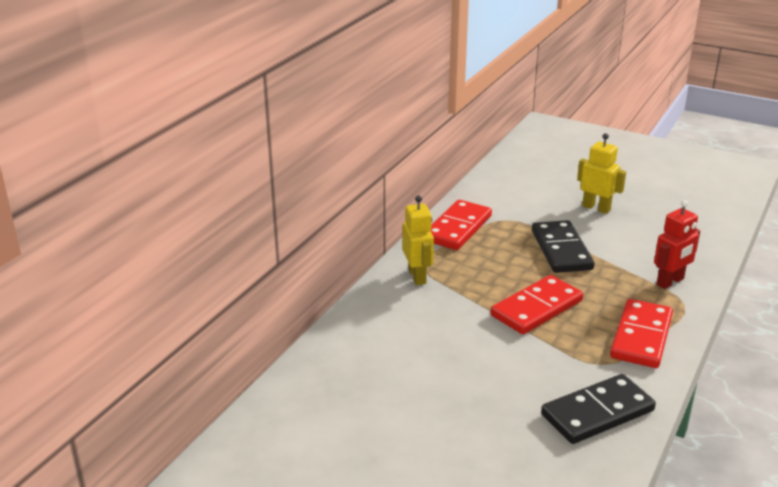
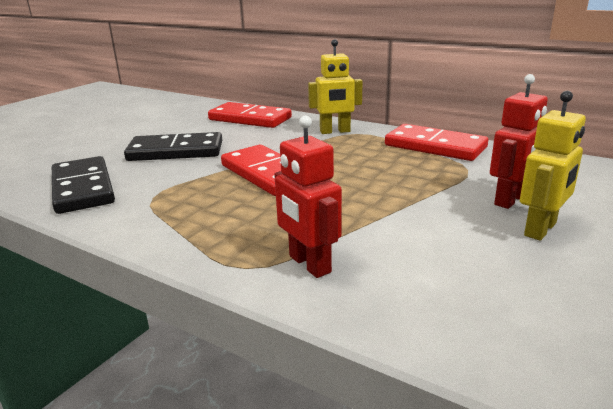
camera: 95 degrees right, 5 degrees down
(558, 211) = (510, 200): none -> red robot
(561, 250) = (396, 194): black domino -> black domino (175, 151)
(641, 337) = (185, 224): red domino -> red domino (250, 119)

